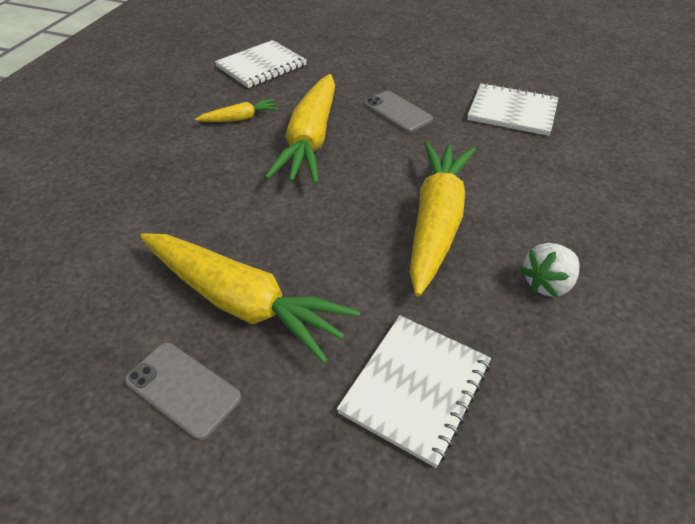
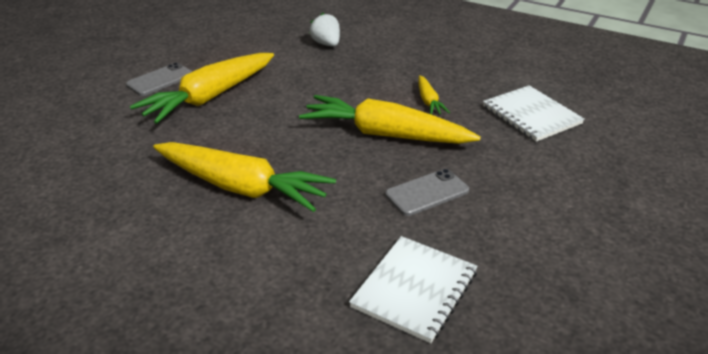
camera: 100 degrees right, 10 degrees down
(415, 388) = (100, 152): white notebook -> none
(547, 283) = (137, 233): white strawberry -> white strawberry (326, 44)

